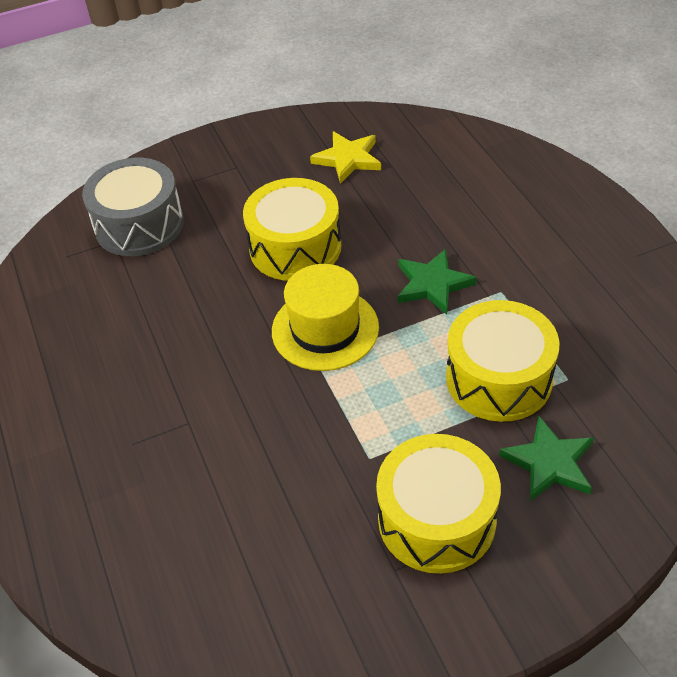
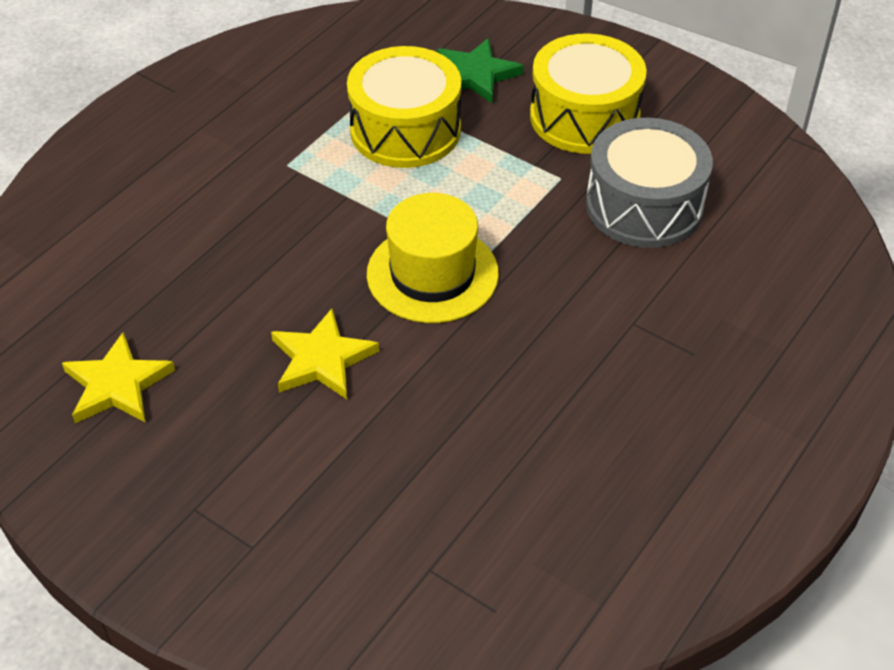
camera: 125 degrees left, 0 degrees up
(139, 225) = (382, 557): grey drum -> grey drum (644, 206)
(295, 247) = (322, 359): yellow drum -> yellow star
(432, 284) = (309, 217): green star -> none

